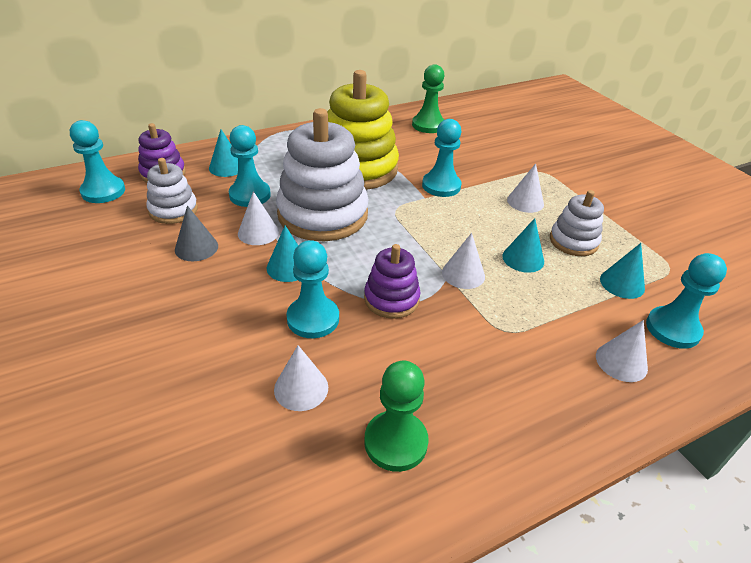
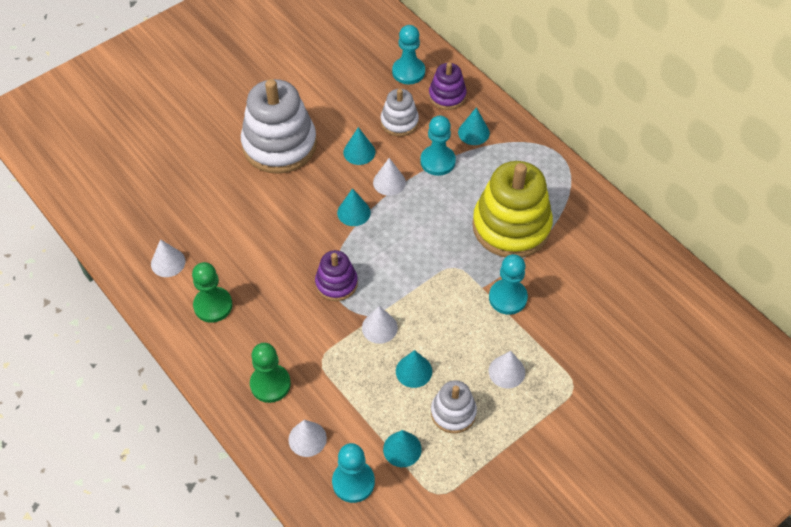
camera: 80 degrees right, 15 degrees up
(196, 247) = (359, 152): grey cone -> turquoise cone
(301, 388) = (243, 249): white cone -> white cone (168, 262)
(313, 319) = (304, 241): turquoise pawn -> none
(323, 214) = (428, 217): white stacking toy -> white stacking toy (279, 145)
(428, 125) = (631, 272): green pawn -> green pawn (270, 384)

